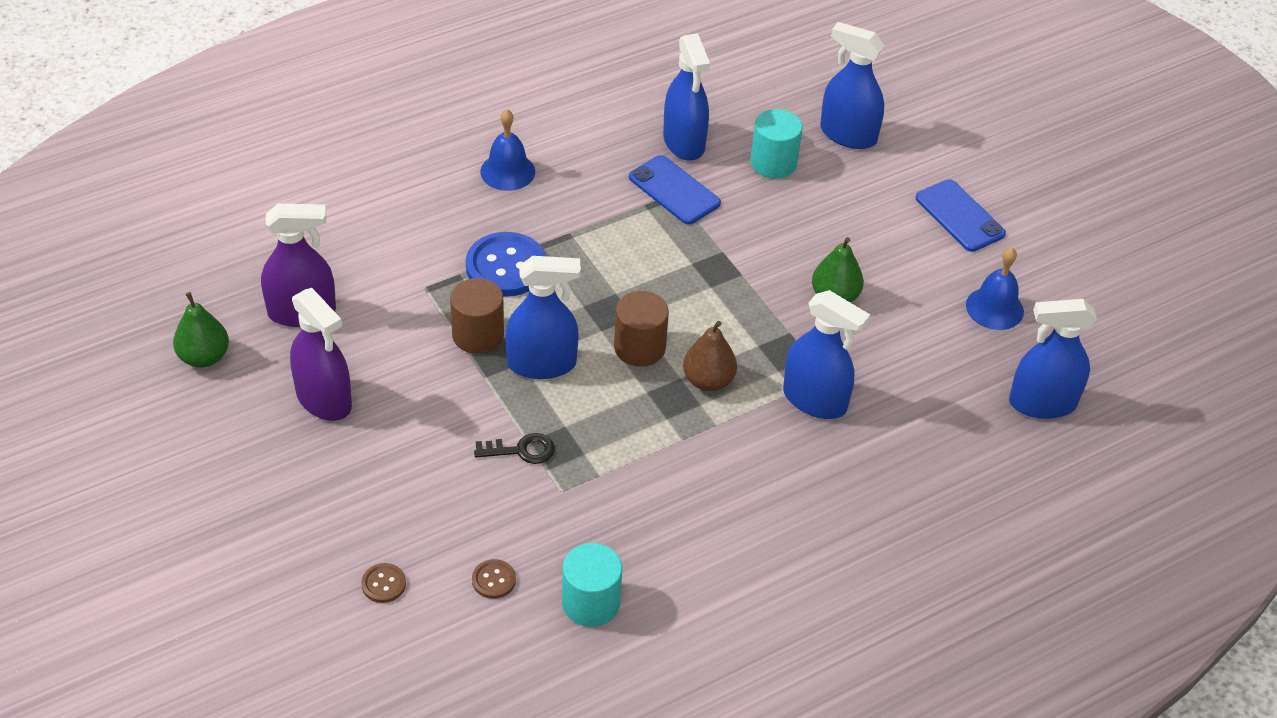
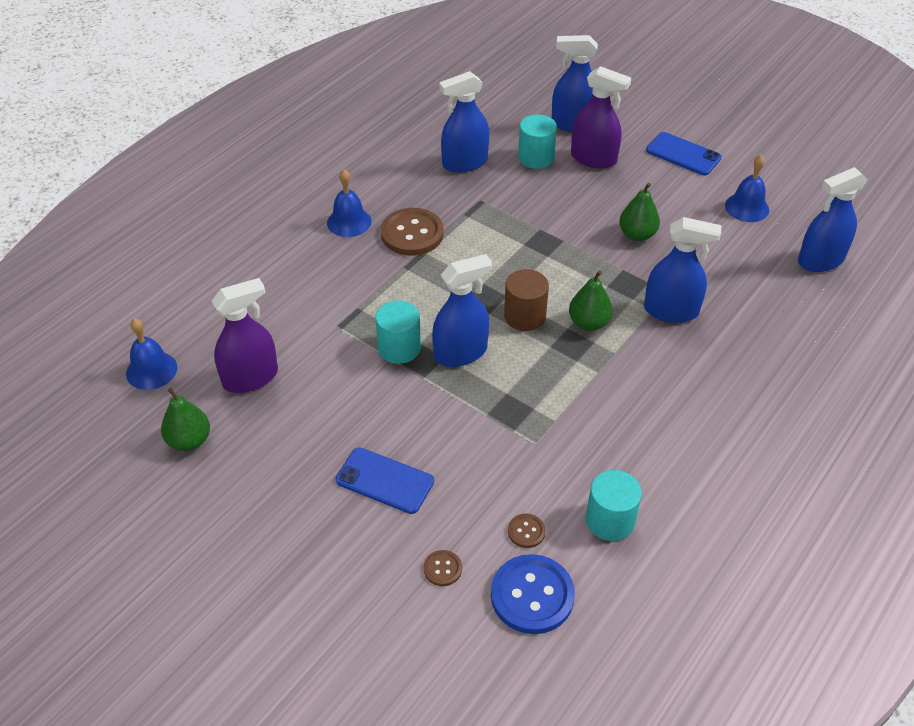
camera: 20 degrees left, 0 degrees up
(206, 268) = (151, 370): none -> blue bell
(324, 399) = (308, 439): purple spray bottle -> purple spray bottle (593, 158)
(478, 335) = (399, 348): brown cylinder -> turquoise cylinder
(506, 267) = (390, 291): blue button -> blue button (532, 595)
(522, 450) = (485, 423): black key -> none
(570, 209) = (412, 234): none -> brown button
(674, 190) = (479, 197): blue phone -> blue phone (385, 480)
(684, 142) = (465, 162): blue spray bottle -> blue spray bottle turned 105 degrees clockwise
(708, 381) = (588, 323): brown pear -> green pear

